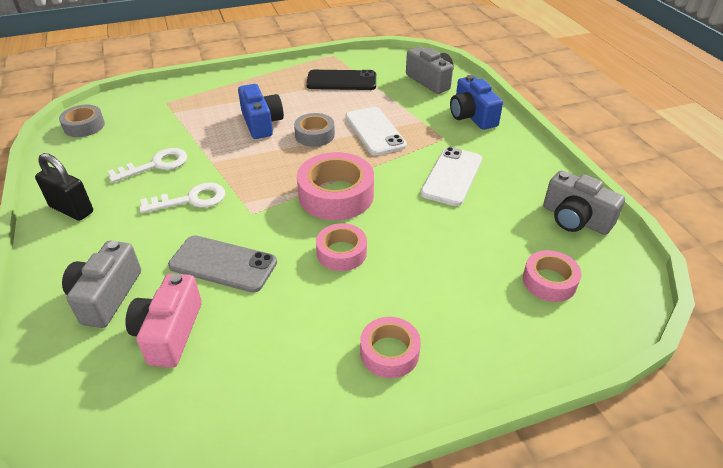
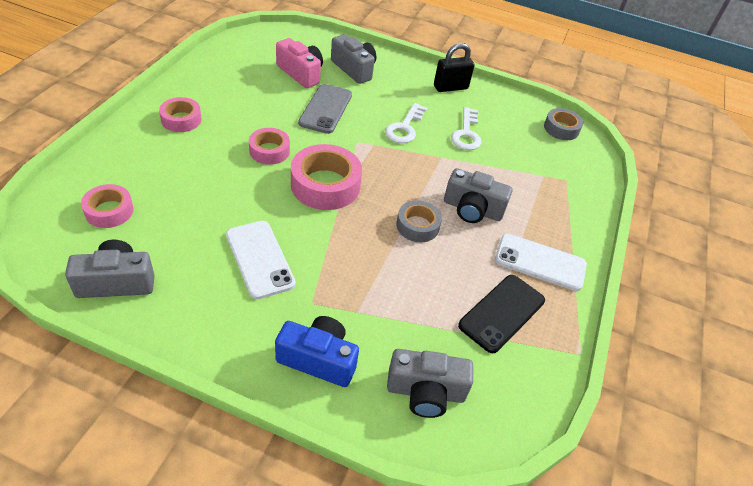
camera: 125 degrees right, 5 degrees up
(223, 264) = (326, 109): grey phone -> grey phone turned 45 degrees counterclockwise
(261, 123) = (472, 209): blue camera -> grey camera
(375, 131) = (379, 265): white phone -> white phone (540, 262)

